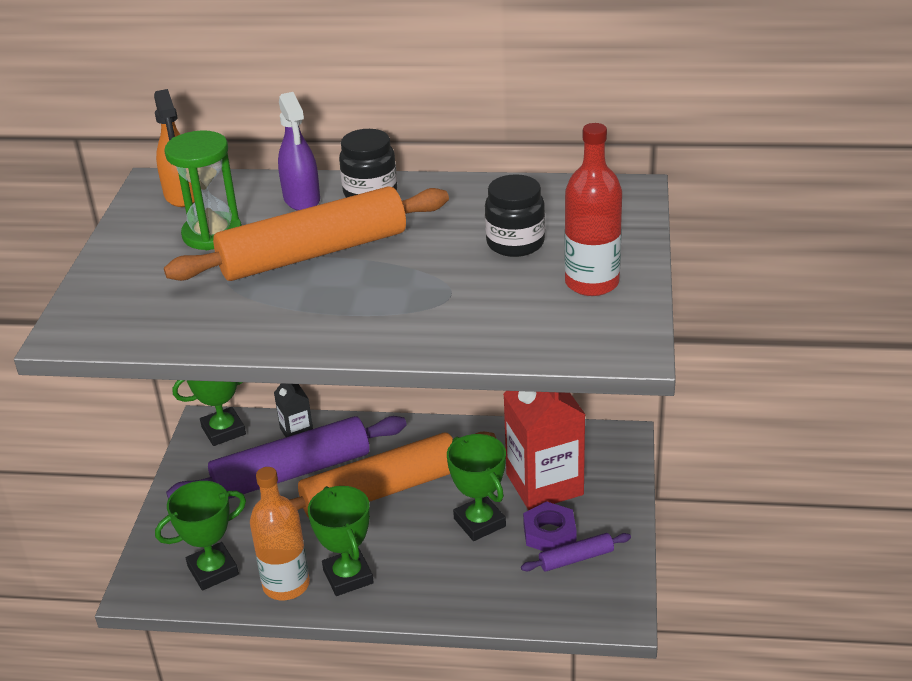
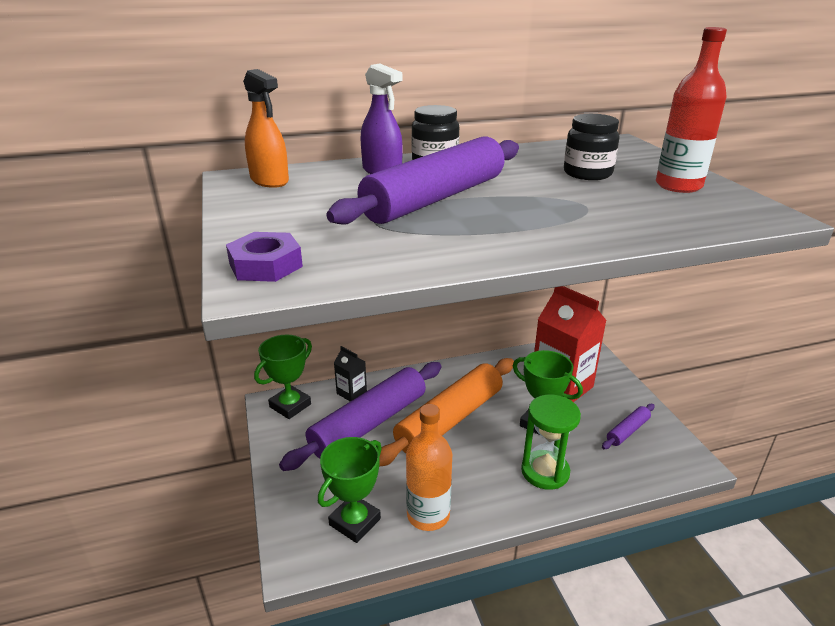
camera: 25 degrees left, 5 degrees down
(212, 234) = (327, 199): green hourglass -> green hourglass (545, 472)
(313, 253) = (435, 198): orange rolling pin -> purple rolling pin
(348, 576) = (474, 493): green trophy -> none
(549, 533) = (594, 418): purple nut -> purple nut (266, 265)

